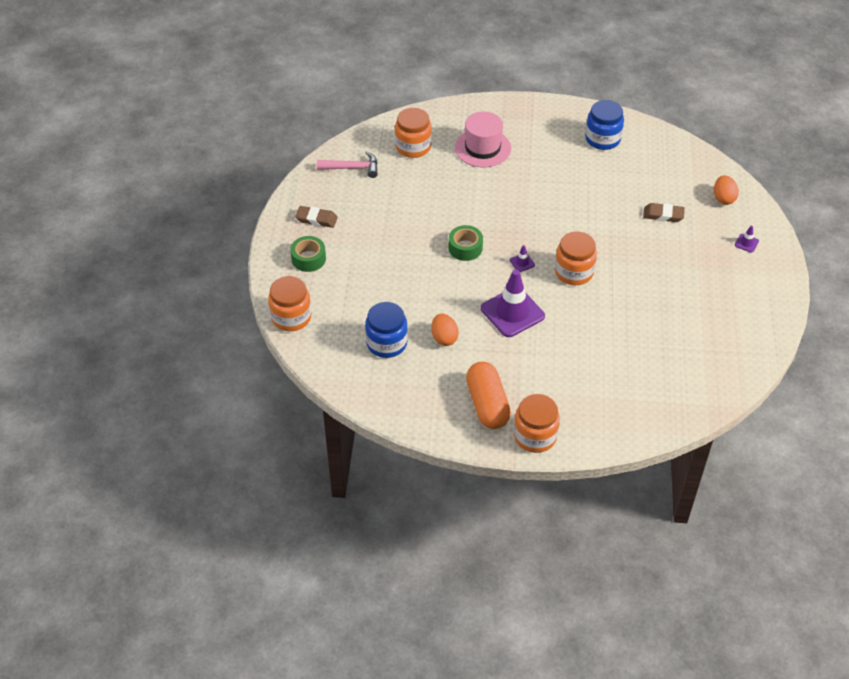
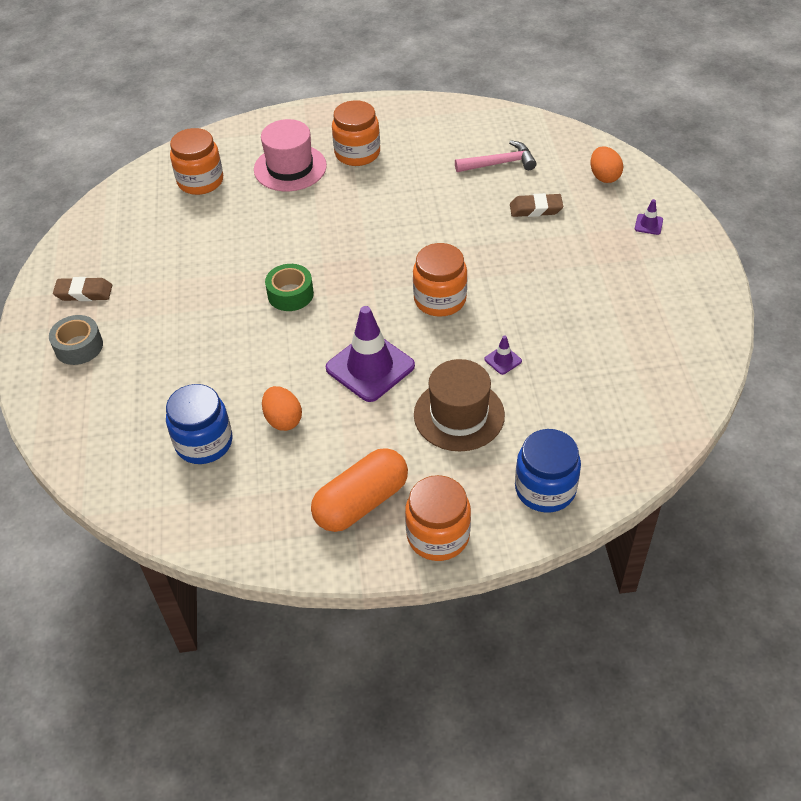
camera: 10 degrees left, 0 degrees up
(291, 317) = (63, 432): orange jar -> orange jar (357, 153)
(308, 259) = (79, 346): green tape -> grey tape
(352, 168) = (124, 220): pink hammer -> pink hammer (499, 163)
(487, 404) = (361, 502): orange capsule -> orange capsule turned 75 degrees clockwise
(522, 262) = (369, 299): purple traffic cone -> purple traffic cone (503, 360)
(568, 358) = (459, 415): none -> brown hat
(602, 139) = (438, 133): blue jar -> blue jar (545, 489)

